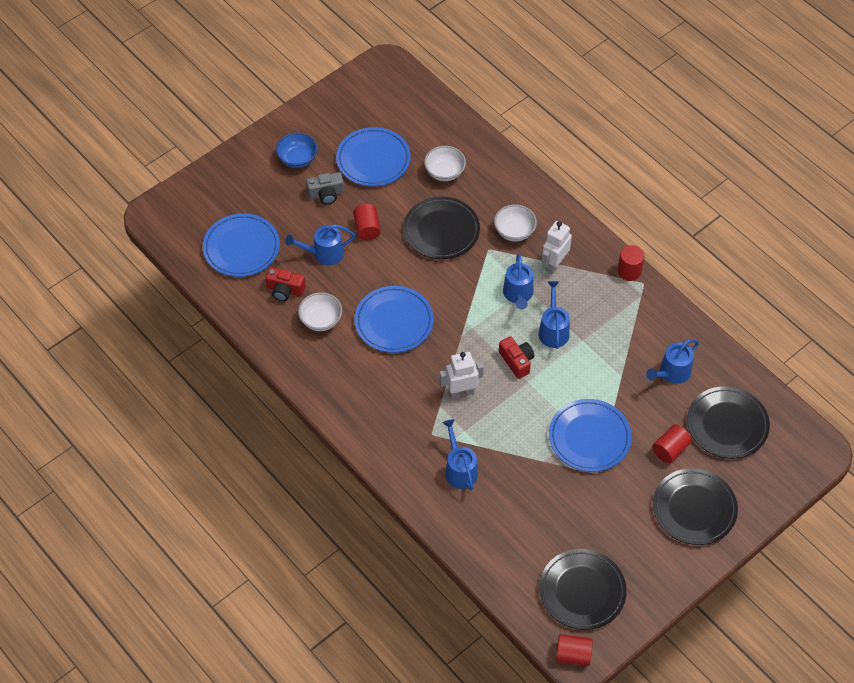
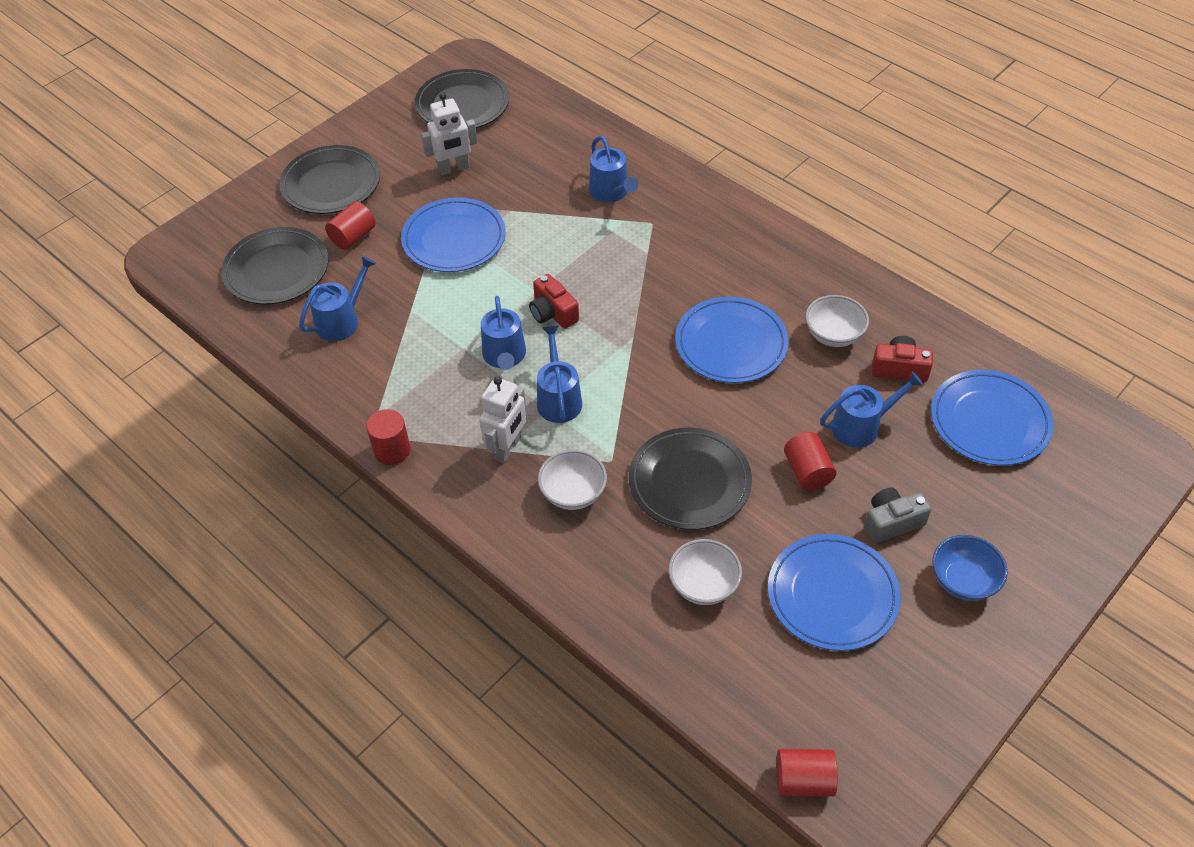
camera: 175 degrees right, 5 degrees down
(461, 392) = (622, 270): white robot -> white robot (454, 169)
(573, 655) = (472, 58): red cylinder -> red cylinder (803, 780)

